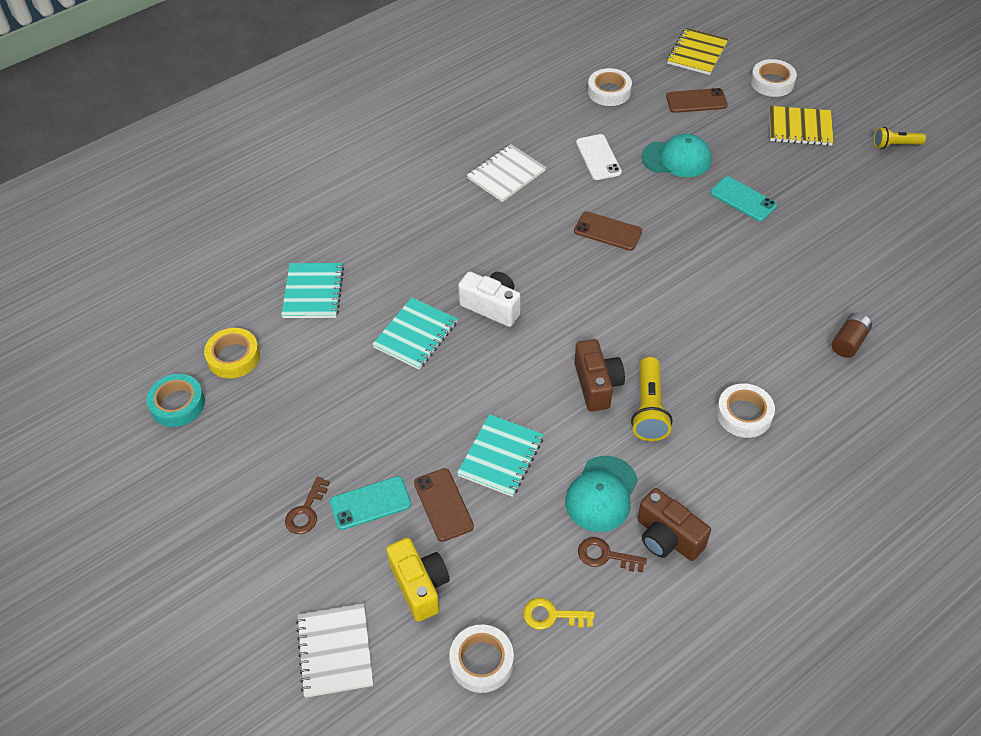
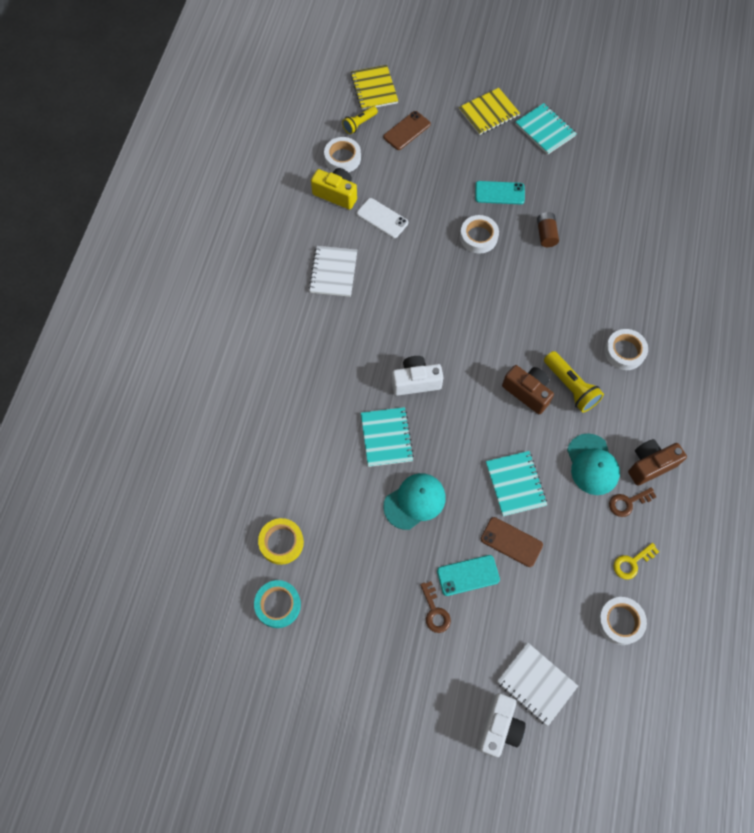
camera: 40 degrees left, 15 degrees up
(258, 661) = (499, 727): none -> white camera
(313, 292) = (288, 455): turquoise notebook -> turquoise notebook (545, 130)
(370, 503) = (468, 575): turquoise phone -> turquoise phone turned 45 degrees clockwise
(420, 586) = (545, 604): yellow camera -> yellow camera (336, 194)
(608, 231) = (438, 273): brown phone -> none
(667, 538) = (650, 465): brown camera -> brown camera turned 150 degrees clockwise
(676, 159) = (433, 187): turquoise cap -> turquoise cap (414, 501)
(772, 82) = (442, 85): white tape -> white tape (478, 237)
(848, 342) = (640, 260): brown battery -> brown battery (546, 234)
(895, 145) = (555, 91): yellow flashlight -> yellow flashlight (359, 124)

